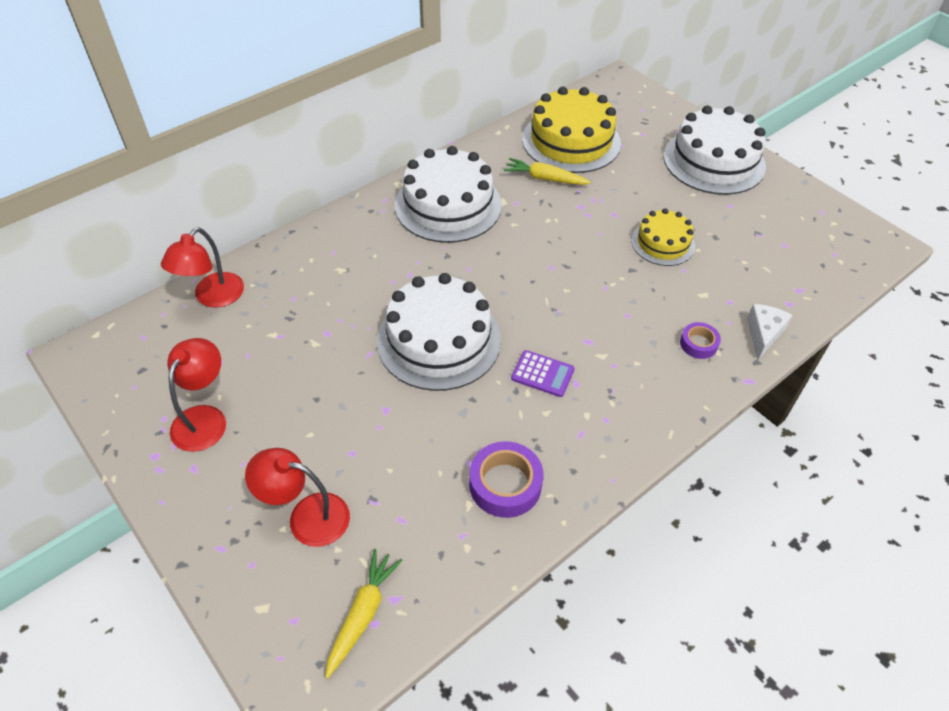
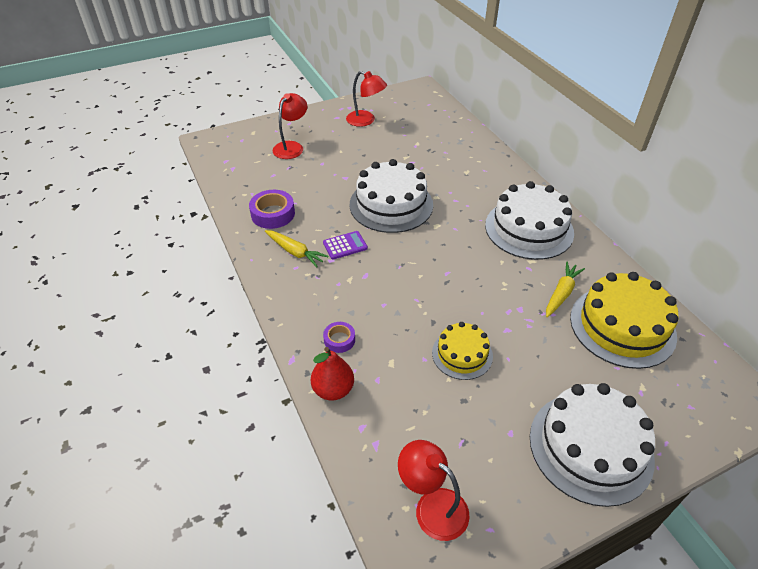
camera: 105 degrees right, 5 degrees down
(213, 297) = (453, 125): red lamp -> red lamp (432, 506)
(362, 614) = (231, 158): yellow carrot -> yellow carrot (295, 252)
(542, 374) = (345, 245): purple calculator -> purple calculator turned 150 degrees counterclockwise
(763, 334) = (333, 390): white cheese -> red pear

